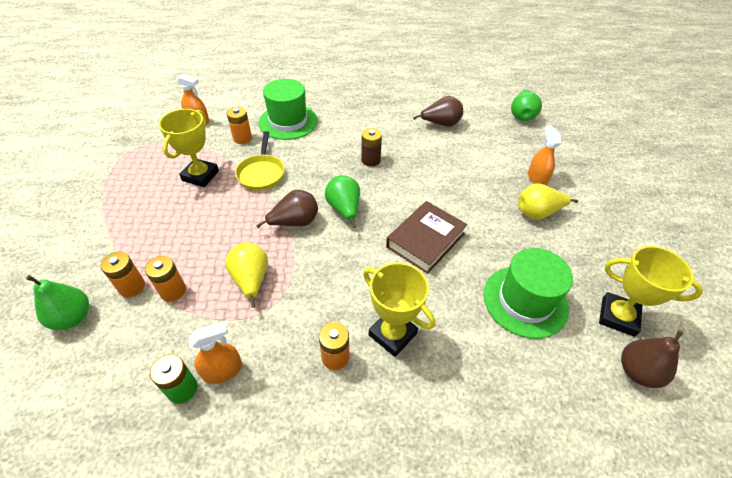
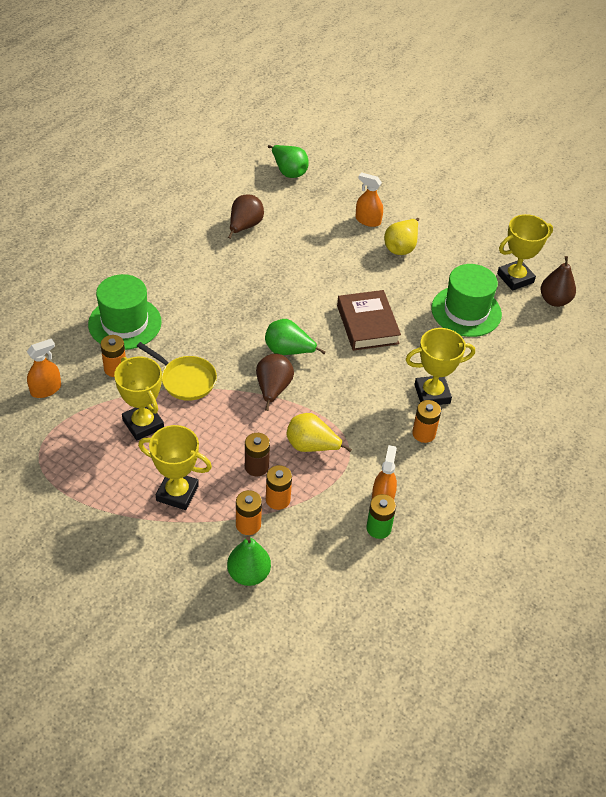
camera: 55 degrees left, 0 degrees up
(142, 227) = (177, 493): none -> yellow trophy
(370, 160) = (244, 300): brown battery -> brown battery (256, 467)

